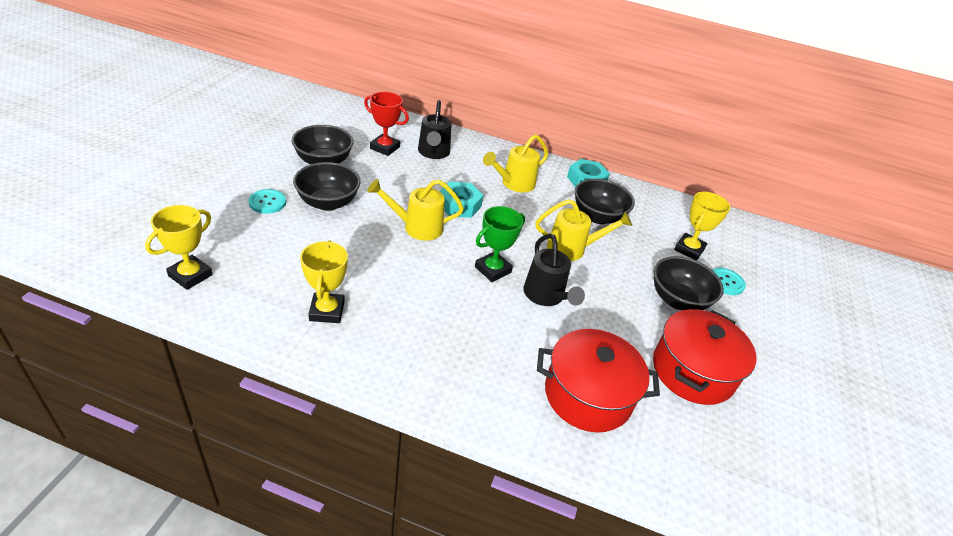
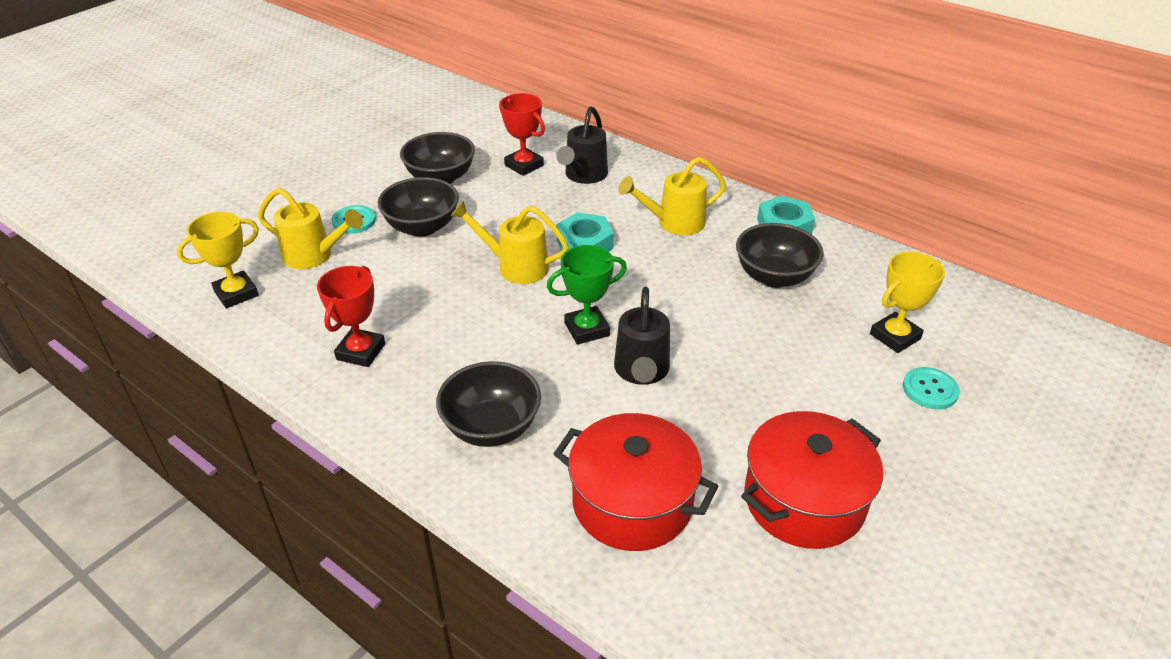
camera: 25 degrees right, 0 degrees up
(327, 311) = (361, 351): yellow trophy -> red trophy
(572, 249) = (711, 315): yellow watering can -> yellow watering can (314, 256)
(678, 300) = (835, 403): black bowl -> black bowl (491, 427)

